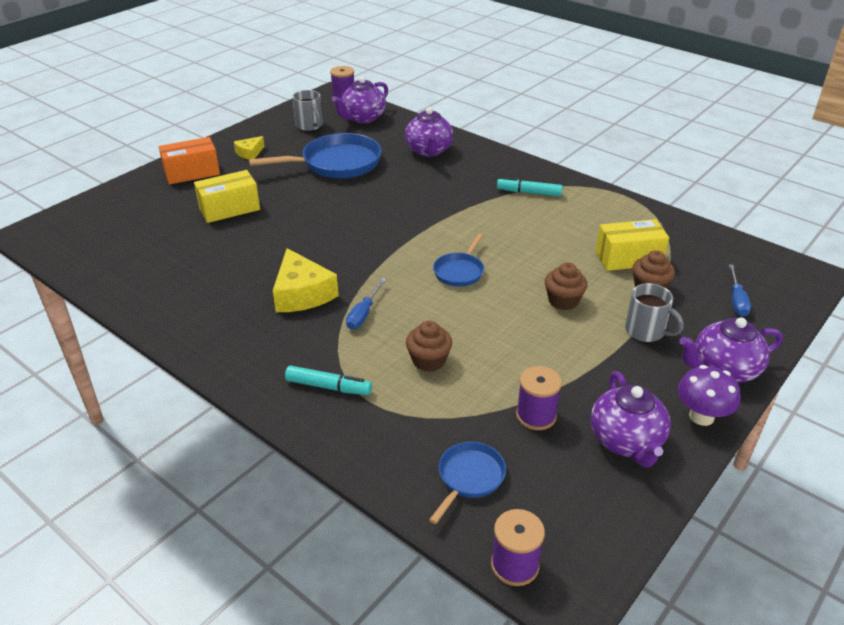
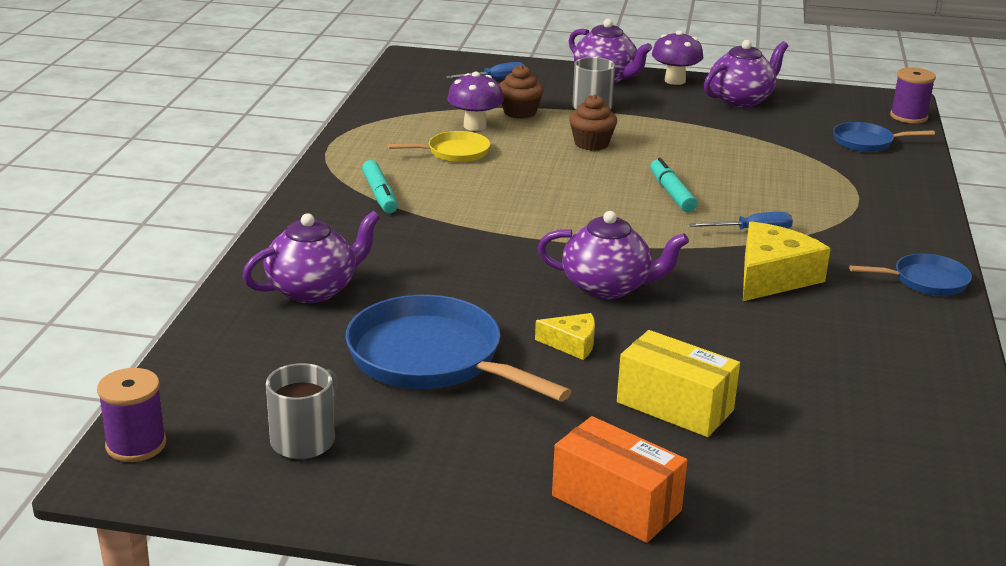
camera: 120 degrees left, 10 degrees down
(250, 153) = (479, 467): yellow cheese -> yellow cheese (572, 344)
(328, 387) = (874, 219): turquoise marker -> turquoise marker (671, 193)
(362, 118) = (225, 390): purple teapot -> purple teapot (608, 287)
(428, 360) = (769, 184): brown cupcake -> none
(460, 271) = (607, 200): blue pan -> blue pan (925, 281)
(536, 415) = (765, 131): purple spool -> none
(581, 235) = (454, 152): none -> yellow pan
(628, 258) = (475, 126): yellow box -> purple mushroom

